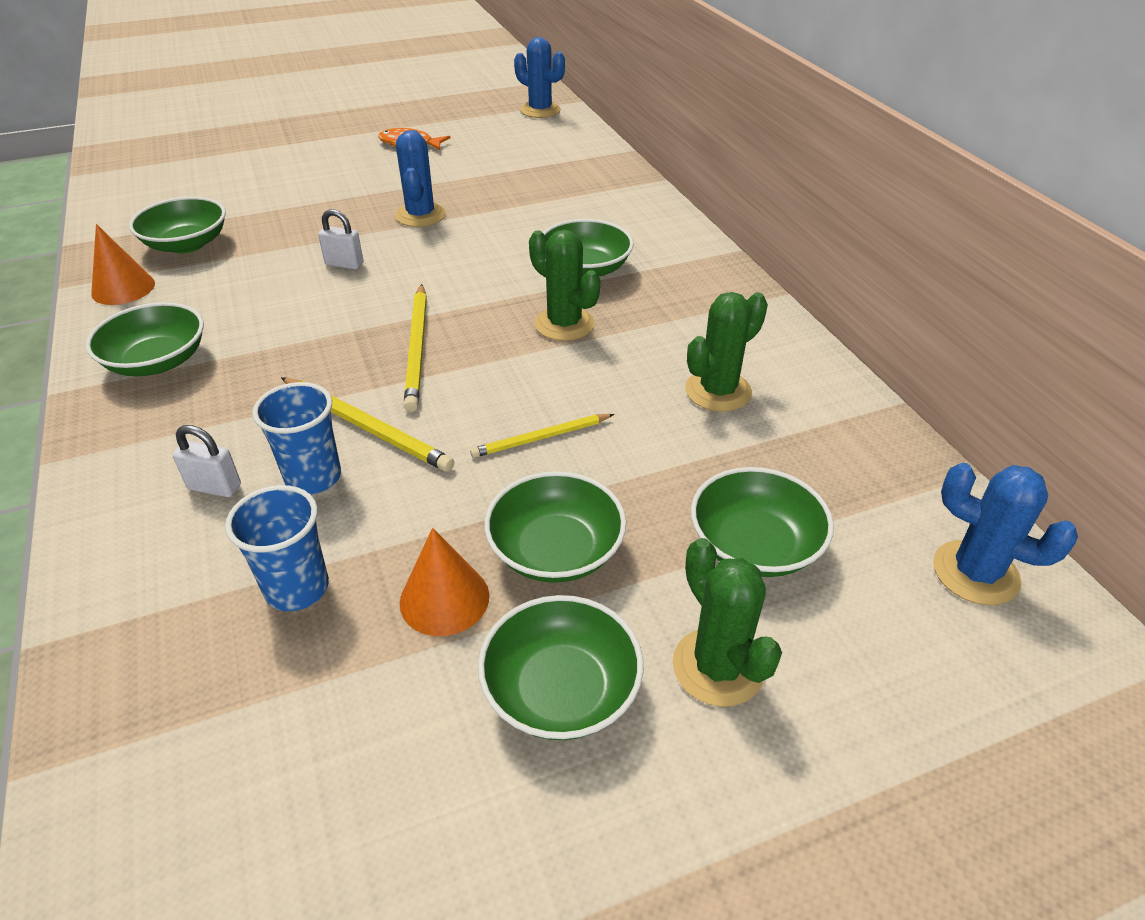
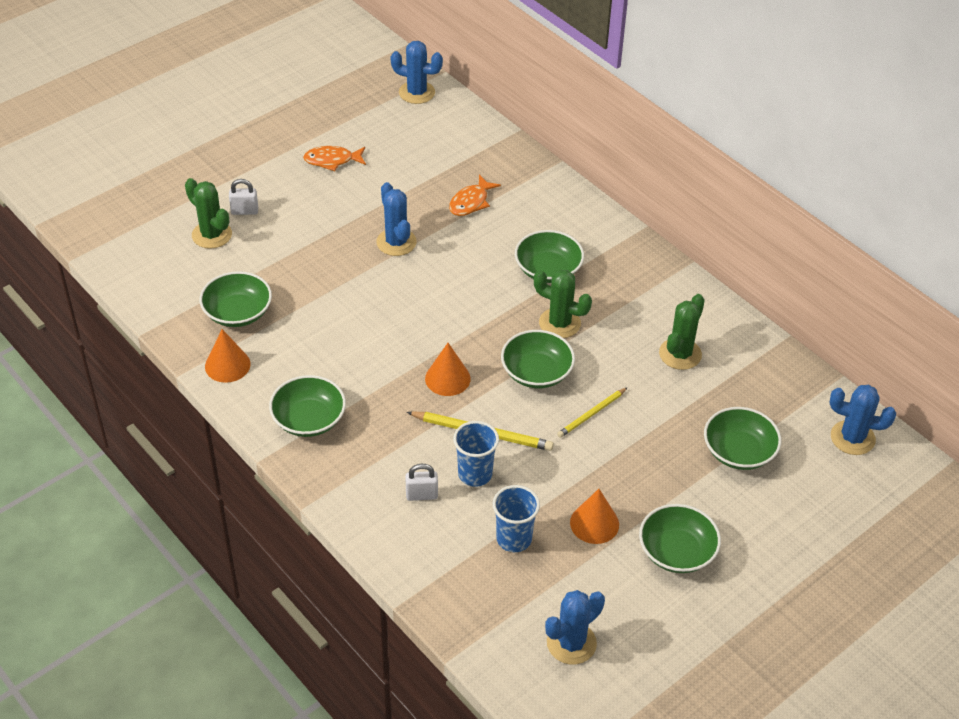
camera: 20 degrees left, 5 degrees up
(254, 818) = (571, 643): none -> blue cactus
(344, 264) = (373, 305): white padlock -> white padlock (244, 211)
(371, 354) = (447, 378): none -> orange cone
(417, 349) = (475, 367): yellow pencil -> none
(534, 196) = (471, 202): none -> orange fish
(555, 550) = (637, 482): green bowl -> green bowl (536, 372)
(718, 667) = (745, 520): green cactus -> green cactus (212, 235)

